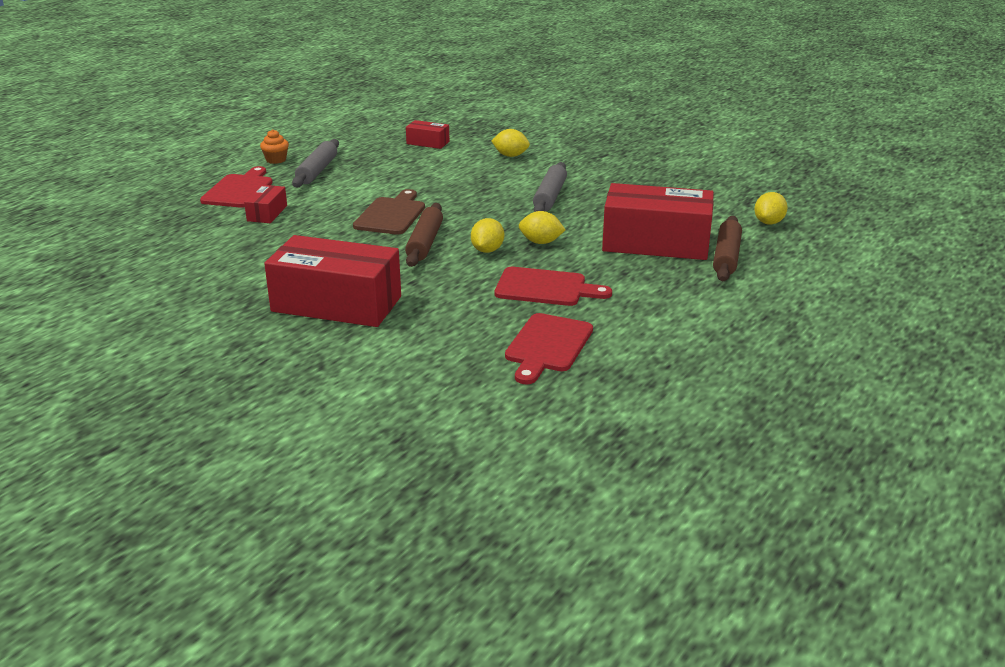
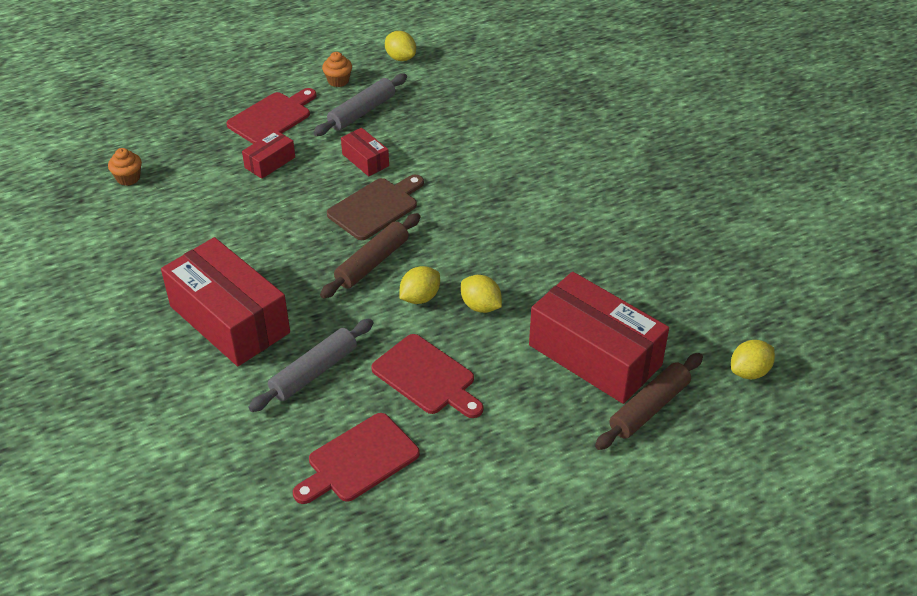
camera: 30 degrees right, 15 degrees up
(138, 252) = (128, 178): none -> orange cupcake
(428, 143) = (502, 102): red box -> red box (365, 160)
(510, 155) = (568, 153): yellow lemon -> yellow lemon (400, 58)
(550, 196) = (551, 237): grey rolling pin -> grey rolling pin (314, 372)

